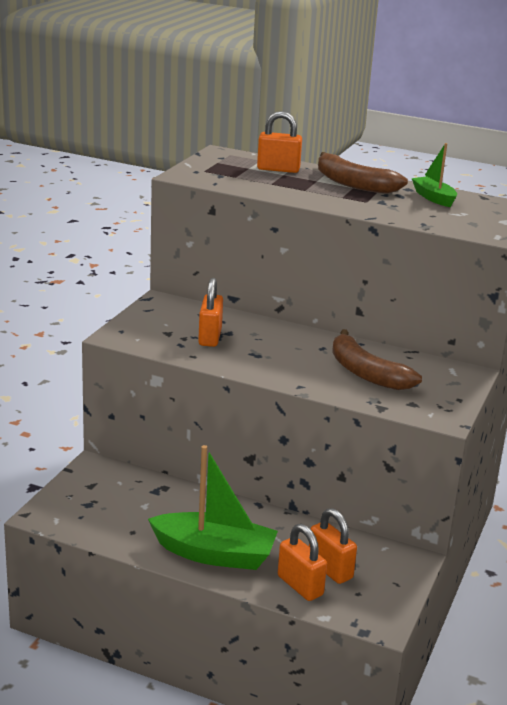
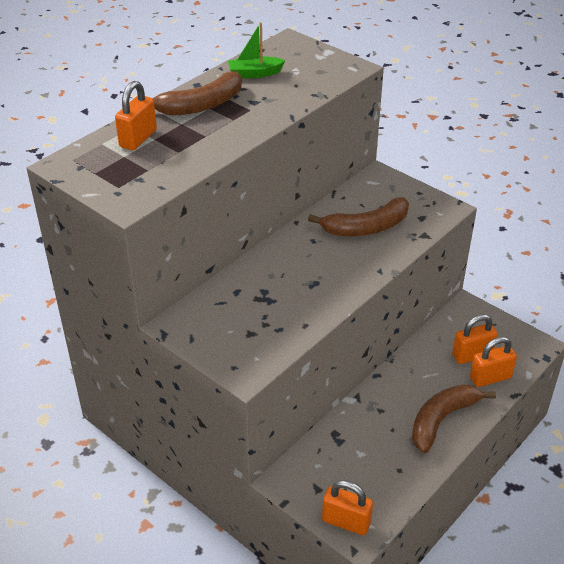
camera: 70 degrees left, 15 degrees up
(210, 337) = (270, 306): orange padlock -> orange padlock (346, 522)
(214, 554) = (441, 420): green boat -> brown banana

